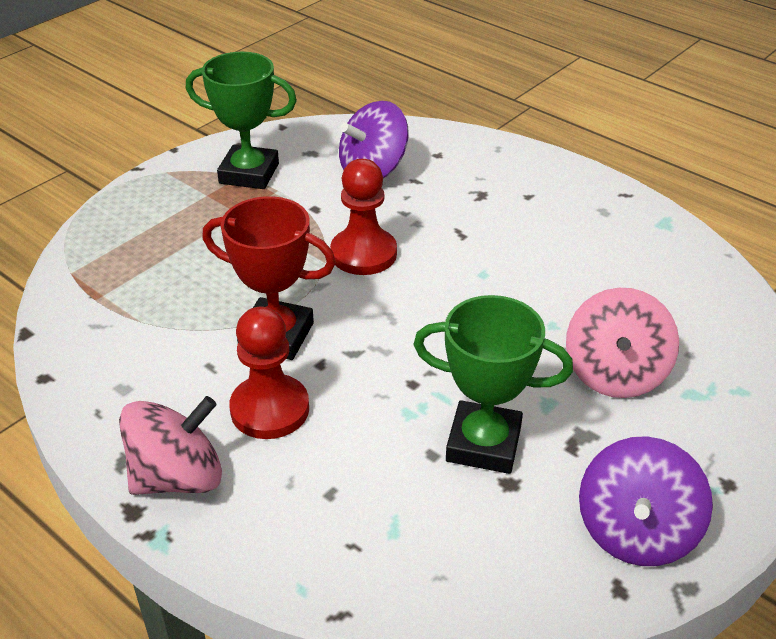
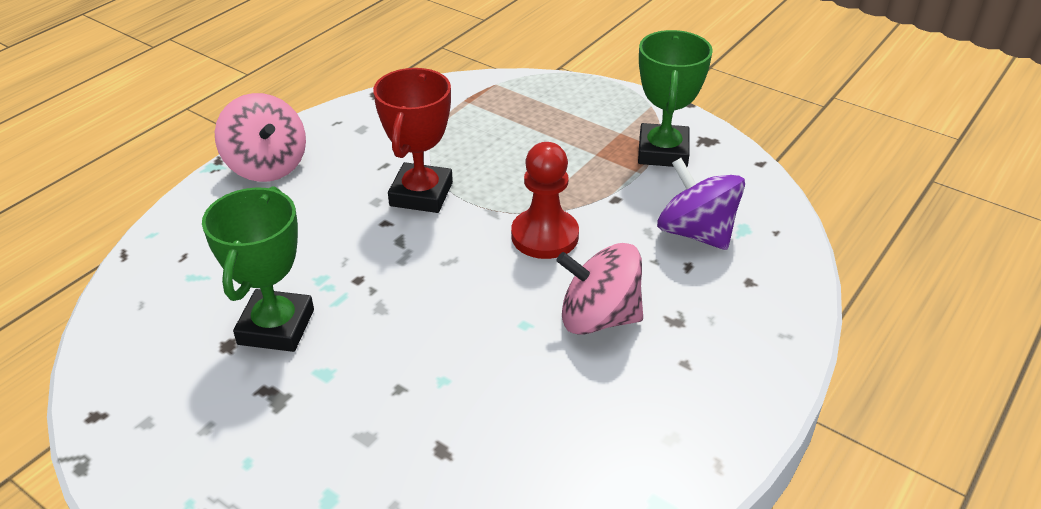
camera: 85 degrees right, 0 degrees up
(270, 409) = (332, 200): red pawn -> none
(615, 373) = (364, 429): pink spinning top -> pink spinning top (599, 318)
(636, 531) = (152, 432): purple spinning top -> none

